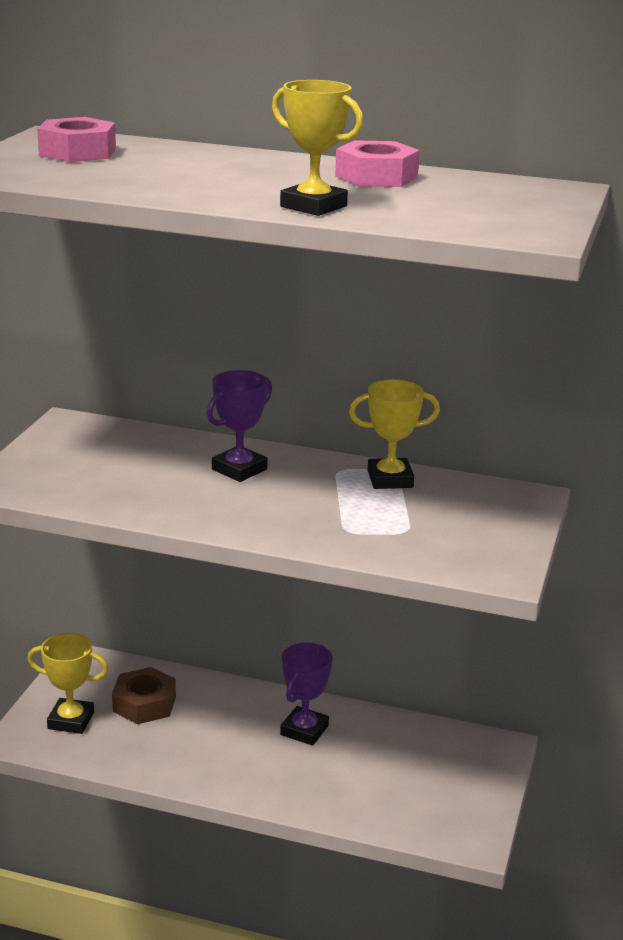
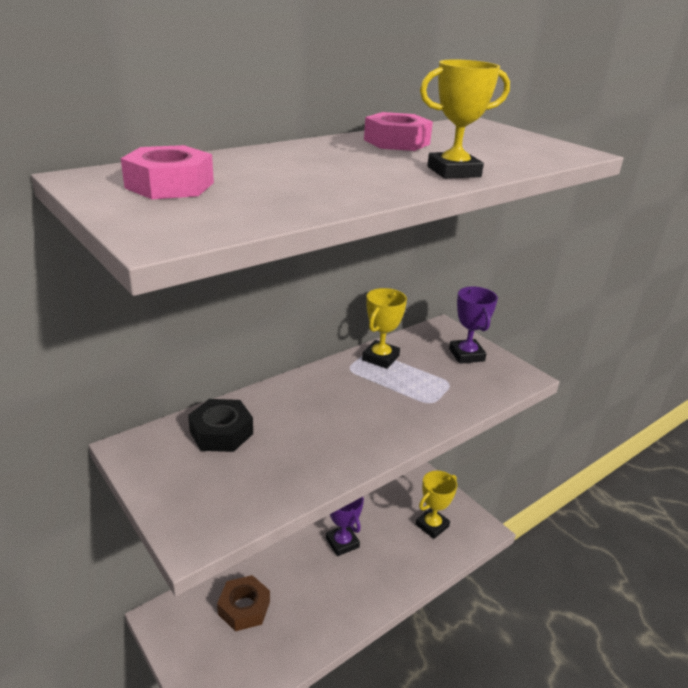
camera: 55 degrees left, 5 degrees up
(71, 720) = (221, 663): yellow trophy -> yellow trophy (432, 525)
(139, 448) = (221, 432): none -> black nut
(239, 469) = (306, 404): purple trophy -> purple trophy (466, 355)

